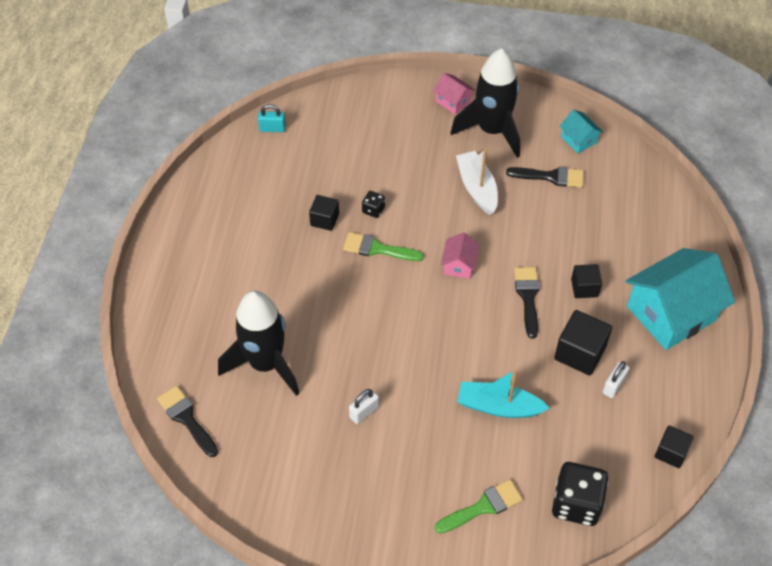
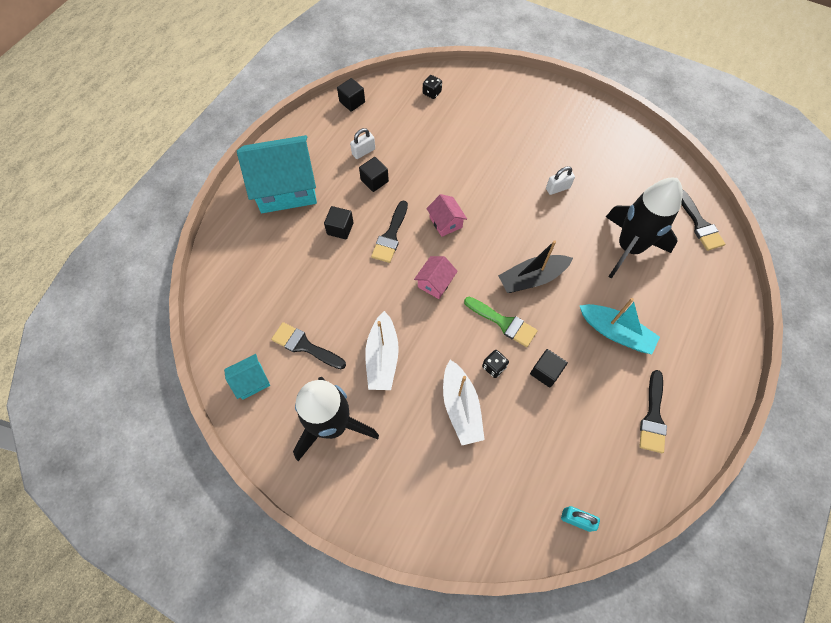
camera: 160 degrees left, 10 degrees up
(219, 213) = (653, 416): none -> black brush
(362, 298) = (532, 278): none -> black boat
(391, 172) = (461, 407): none -> white boat
(453, 101) = (354, 484): pink house -> pink house (445, 222)
(483, 507) = (494, 108): green brush -> none
(498, 407) = (455, 163): turquoise boat -> turquoise boat (615, 332)
(576, 503) = (432, 93): black dice -> black dice, size x0.48
(578, 139) = (251, 381): turquoise house -> turquoise house turned 75 degrees clockwise
(580, 353) = (374, 181): black cube -> black cube, size x0.63

